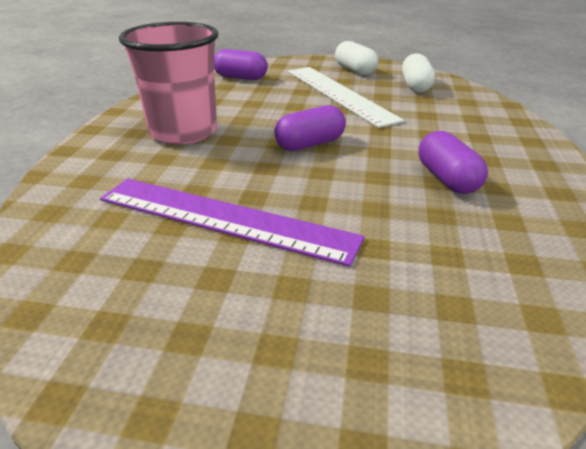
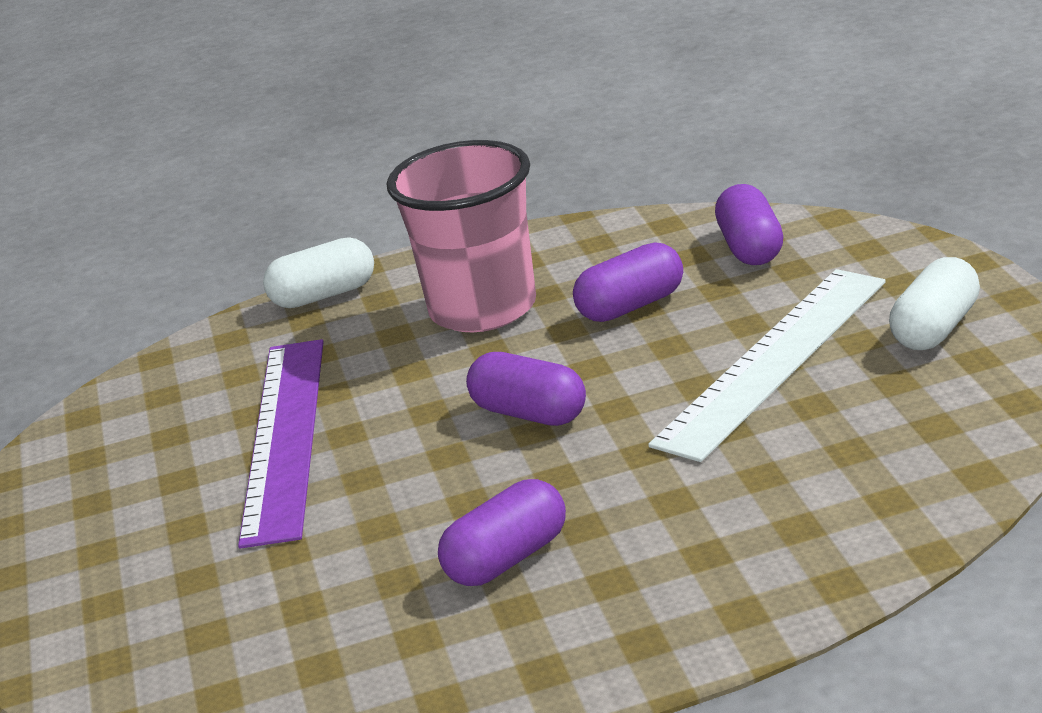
camera: 70 degrees right, 5 degrees down
(246, 104) = (631, 306): none -> purple capsule
(415, 86) = (918, 420): white capsule -> white capsule (324, 295)

